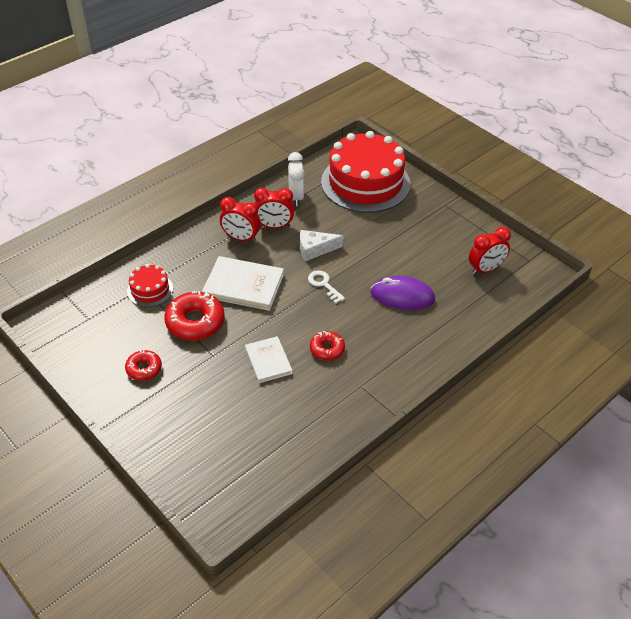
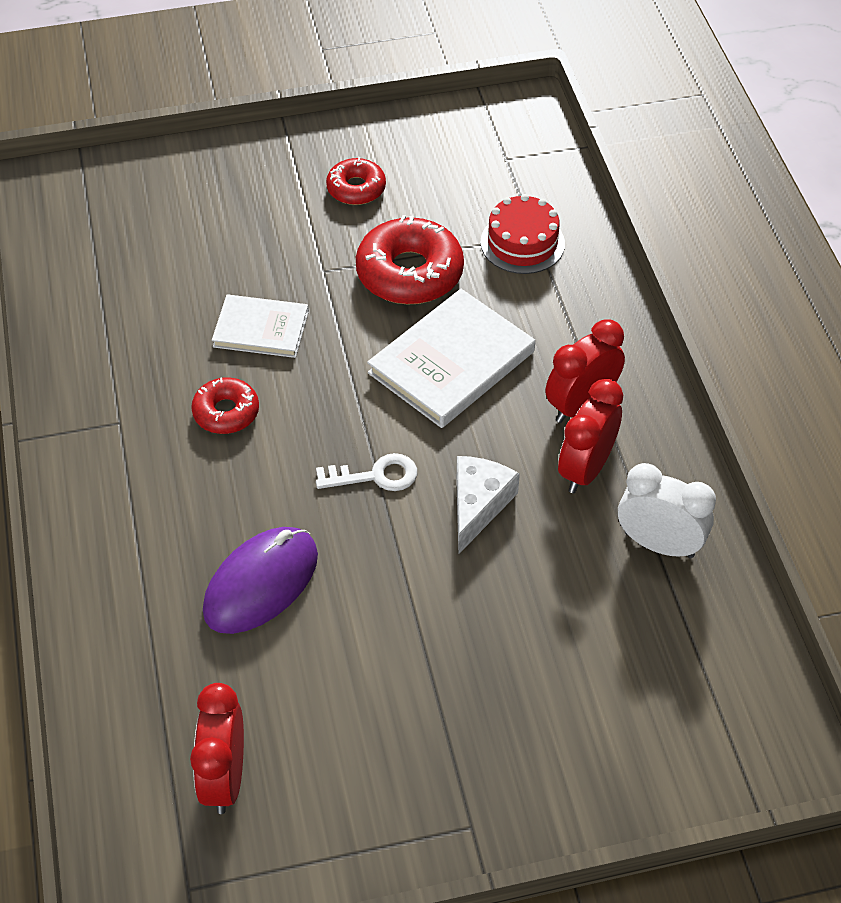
camera: 120 degrees right, 5 degrees up
(365, 183) = (640, 700): red cake -> none

